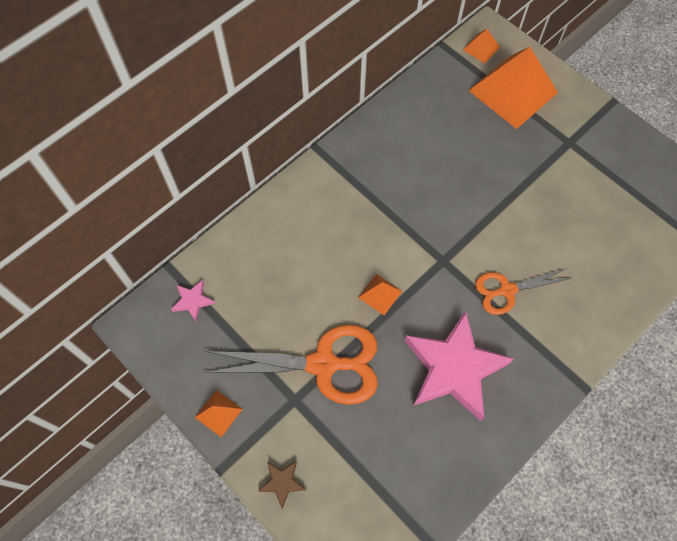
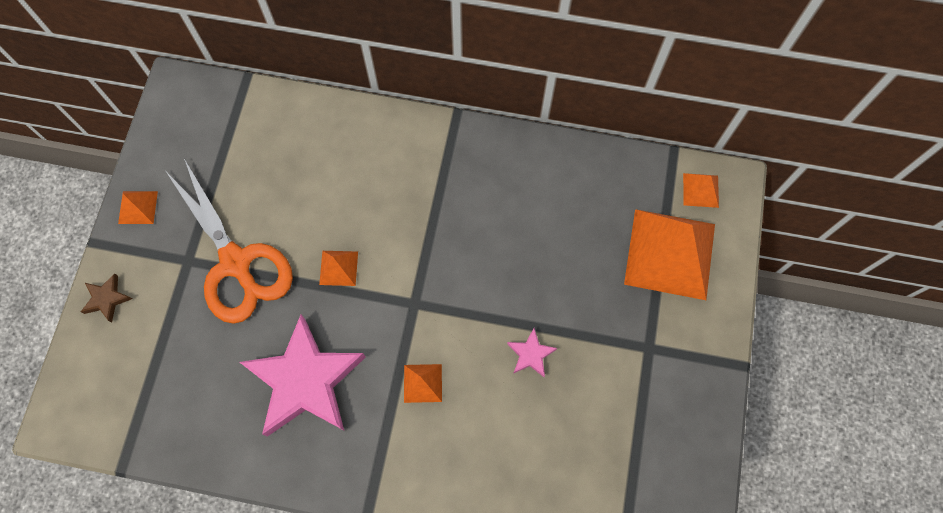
camera: 55 degrees right, 5 degrees up
(193, 301) = (227, 117): pink star -> pink star (530, 354)
(507, 290) = (423, 383): orange scissors -> orange pyramid

